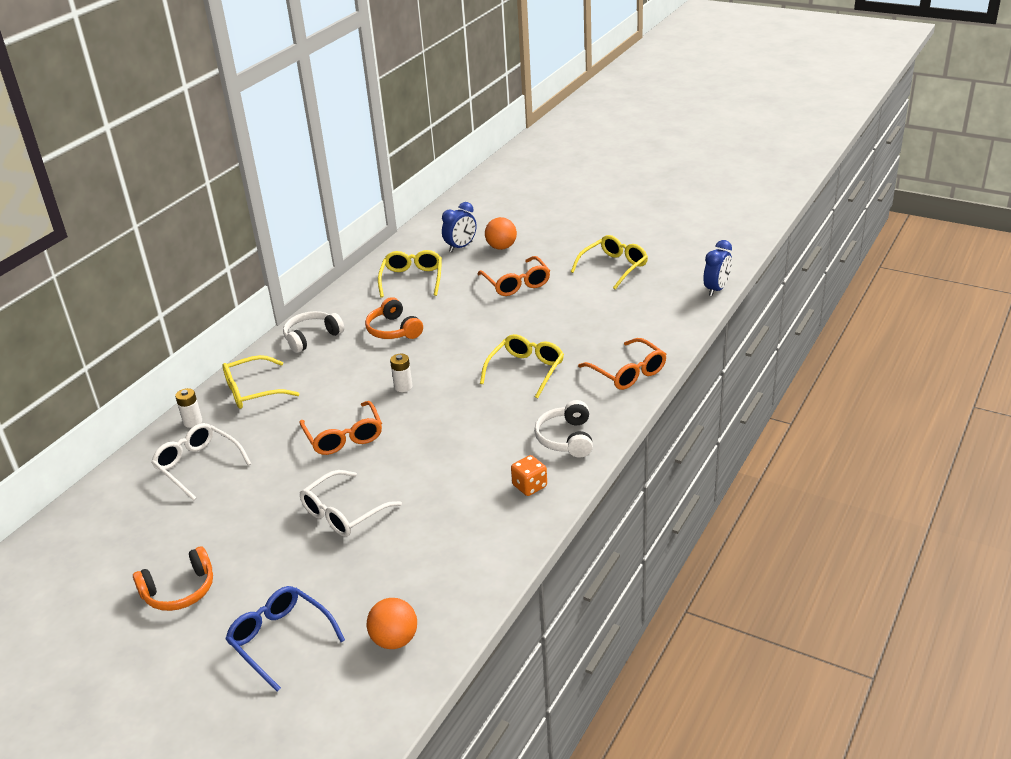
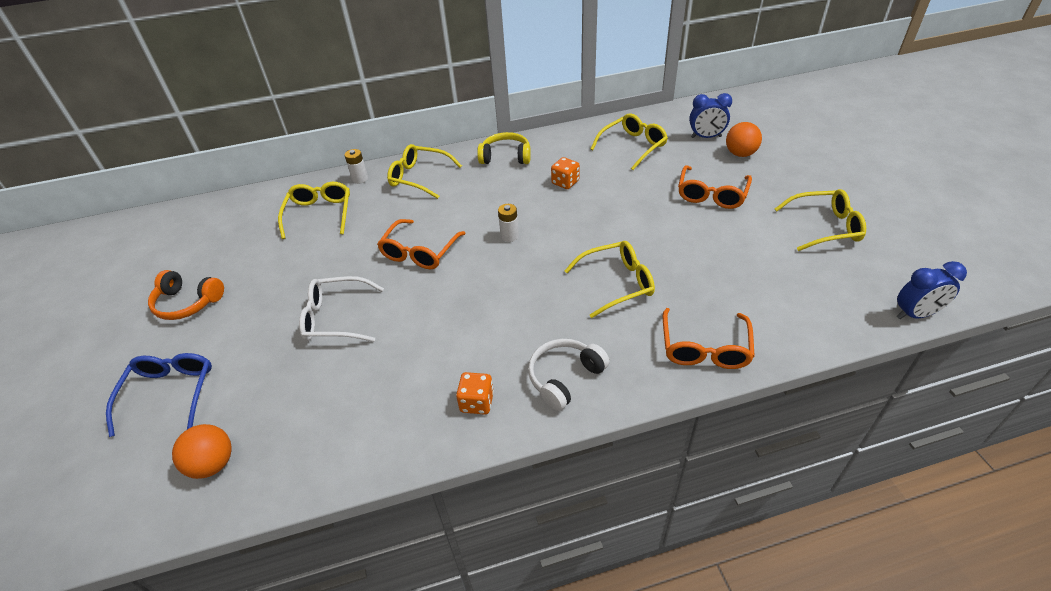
camera: 45 degrees right, 10 degrees up
(198, 465) = (319, 214): white glasses -> yellow glasses
(312, 337) = (505, 157): white headphones -> yellow headphones
(393, 330) = (565, 182): orange headphones -> orange dice

